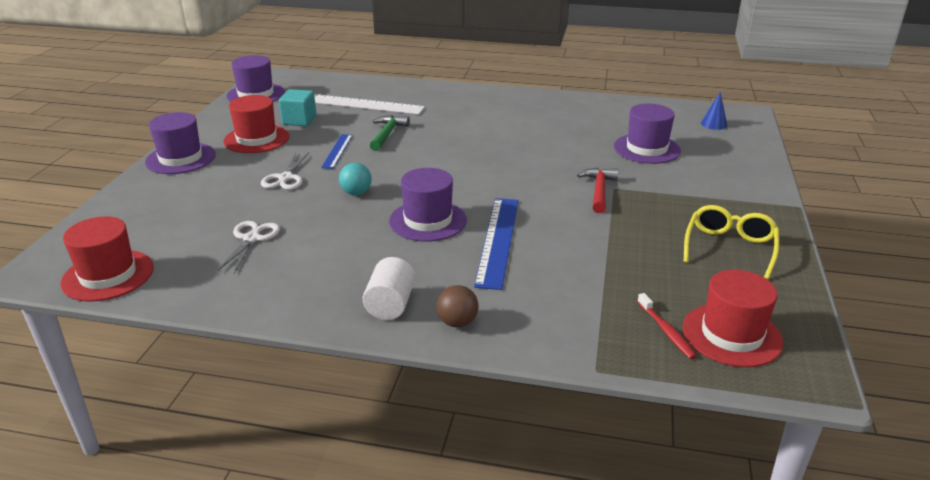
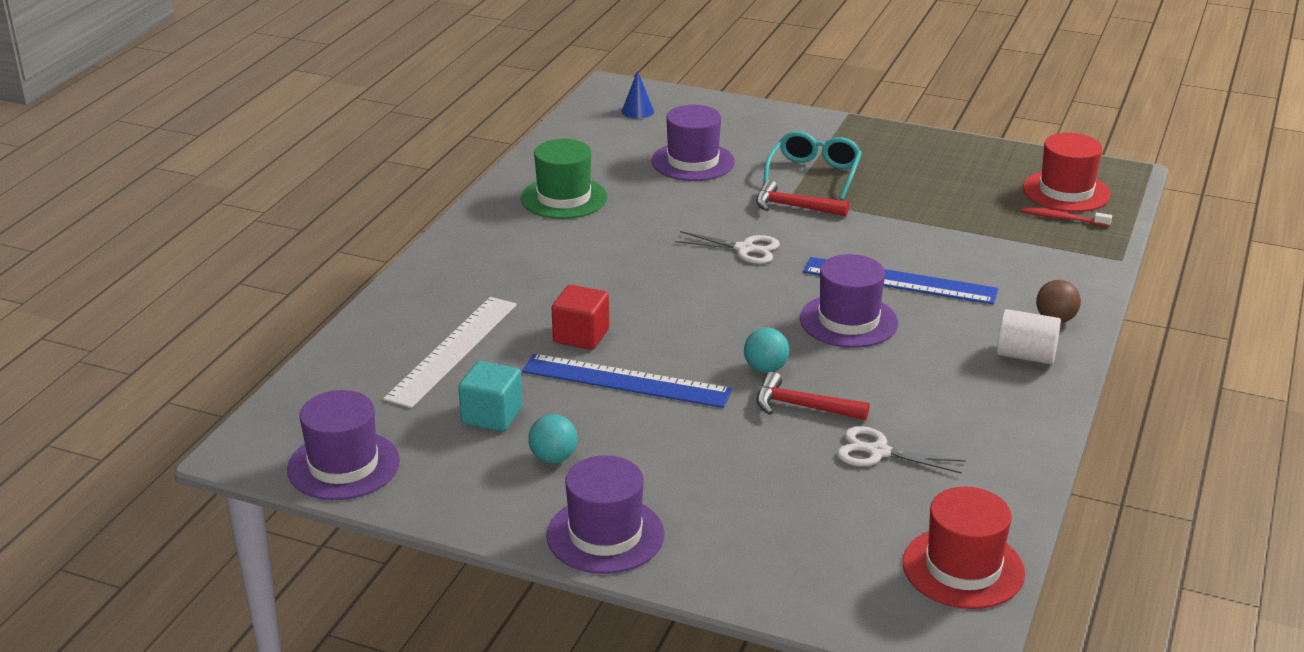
camera: 80 degrees left, 0 degrees up
(256, 139) = (553, 458): red hat -> turquoise ball
(285, 178) = (705, 427): white scissors -> white scissors (745, 249)
(309, 208) = (803, 407): none -> red hammer
(337, 151) = (626, 381): blue ruler -> blue ruler, size x1.78
(387, 134) = (581, 336): green hammer -> red cube
(561, 114) = (564, 198): none -> green hat
(662, 196) = (814, 174): none -> turquoise glasses
(666, 331) = (1062, 218): red toothbrush -> red toothbrush turned 150 degrees counterclockwise
(729, 248) = (925, 163): yellow glasses -> none

